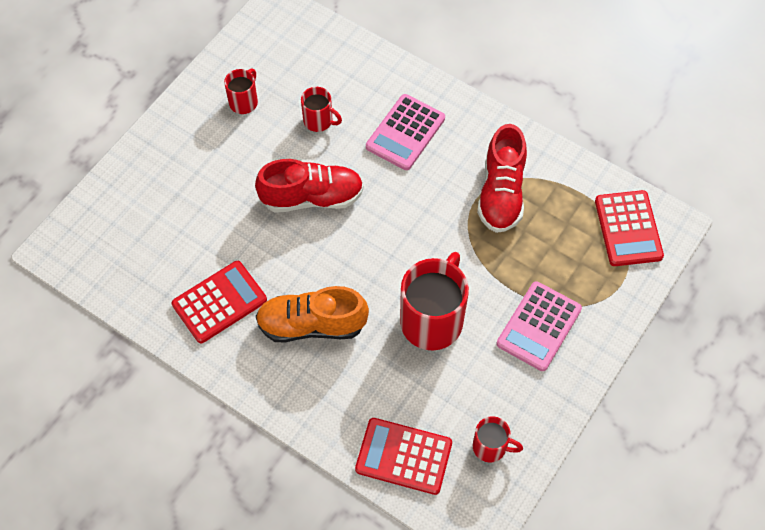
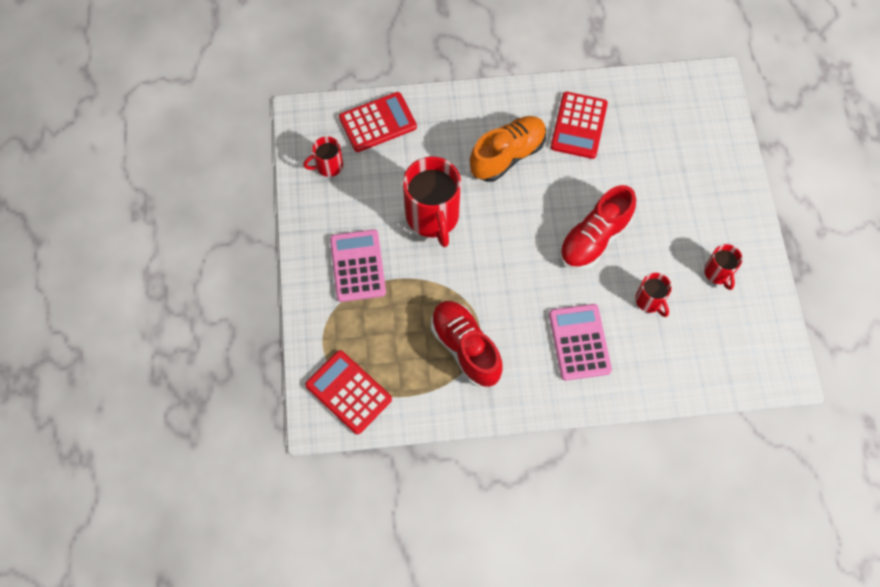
camera: 140 degrees right, 5 degrees up
(319, 121) = (650, 301): red mug -> red mug turned 105 degrees counterclockwise

